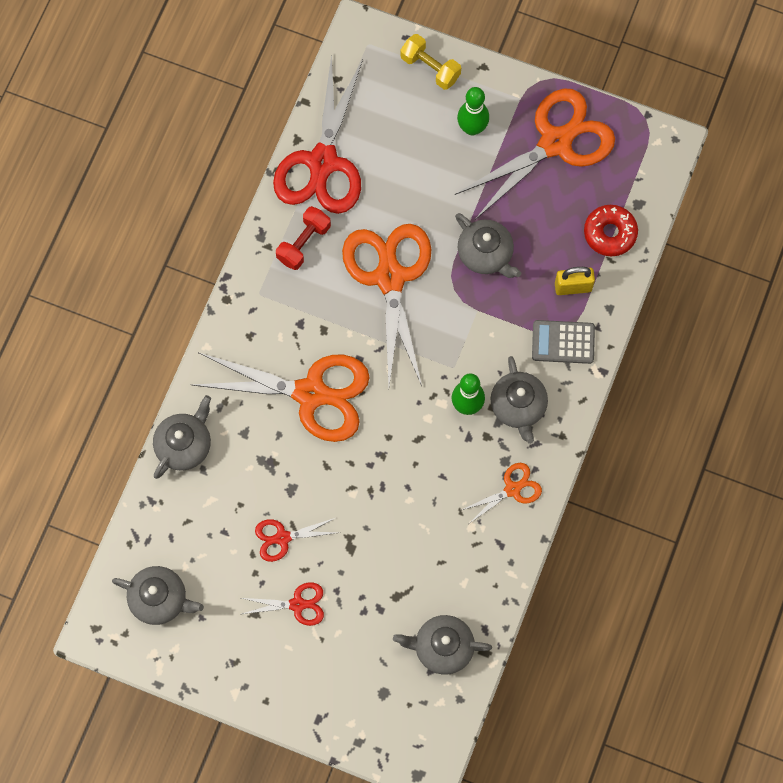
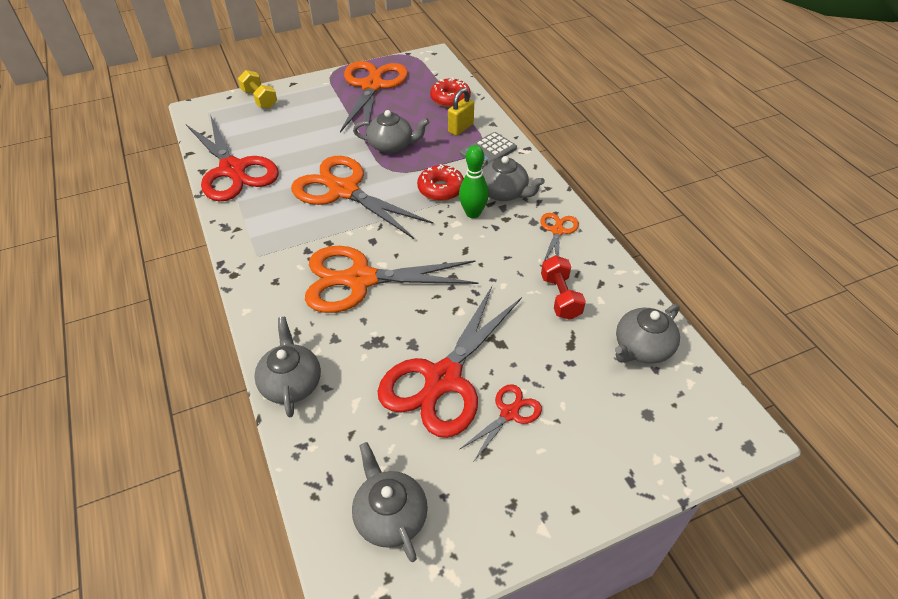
camera: 45 degrees left, 25 degrees down
(160, 599) = (390, 516): grey teapot -> grey teapot turned 90 degrees counterclockwise
(282, 538) = (443, 379): red scissors -> red scissors, size x2.14
(303, 243) = (262, 211): red dumbbell -> red dumbbell (560, 297)
(311, 393) = (360, 280): orange scissors -> orange scissors turned 150 degrees counterclockwise
(430, 68) = (260, 99): yellow dumbbell -> yellow dumbbell turned 60 degrees clockwise
(471, 351) = (441, 189): none -> red donut
(472, 128) = (316, 106): green bowling pin -> none

